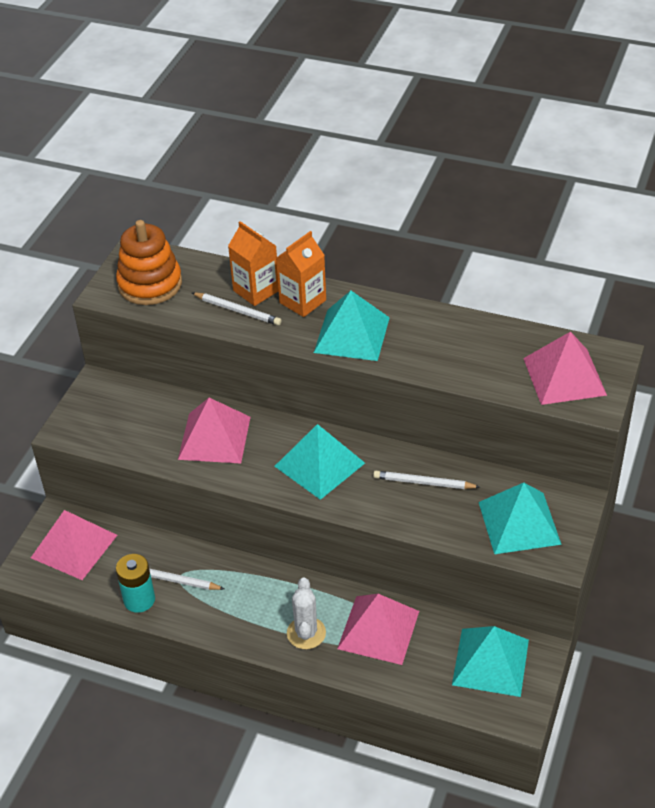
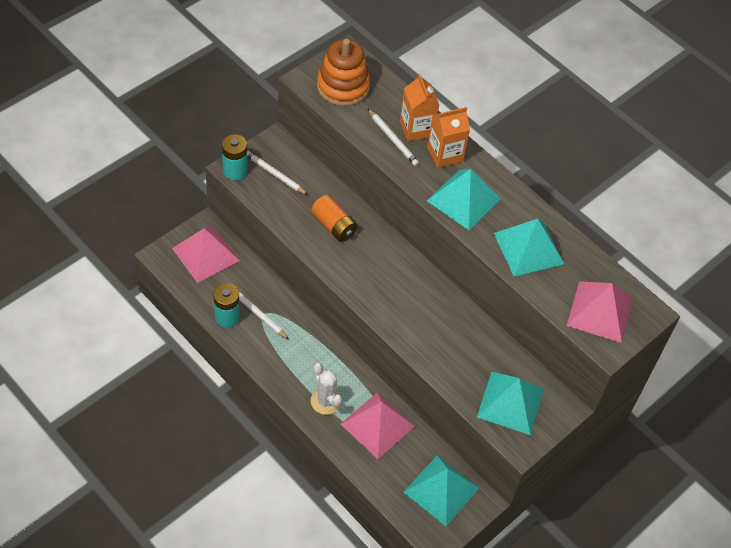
camera: 20 degrees right, 10 degrees up
(68, 432) = (235, 171): none -> turquoise battery
(214, 437) = (334, 226): pink pyramid -> orange battery
(306, 633) = (326, 401): white cactus -> white cactus turned 60 degrees counterclockwise
(319, 464) = (395, 284): turquoise pyramid -> turquoise pyramid (528, 248)
(423, 483) = (461, 336): white pencil -> white pencil (274, 174)

